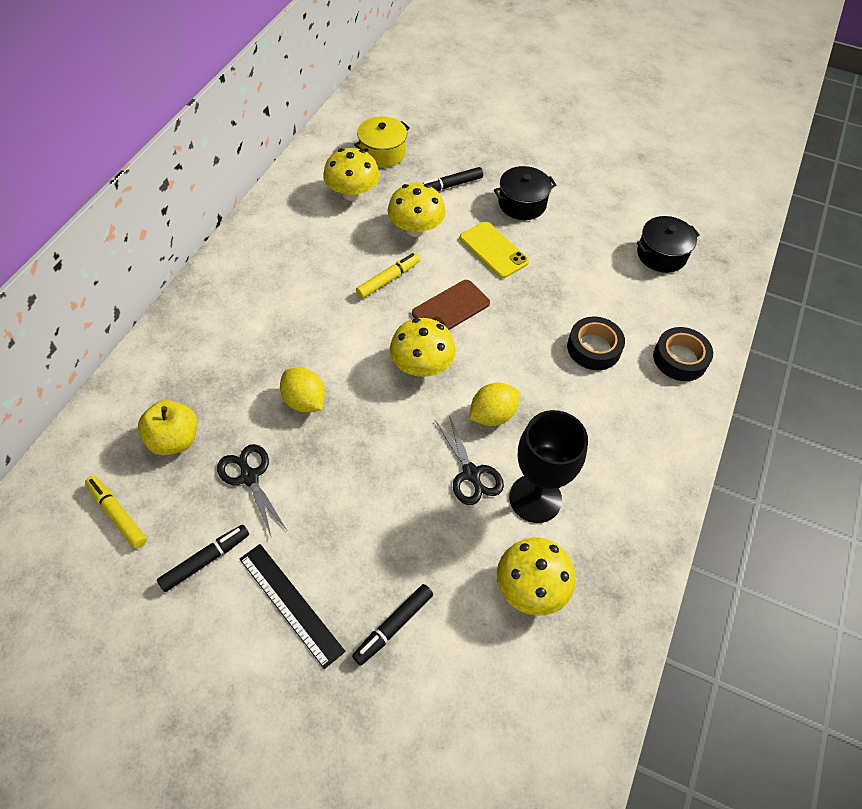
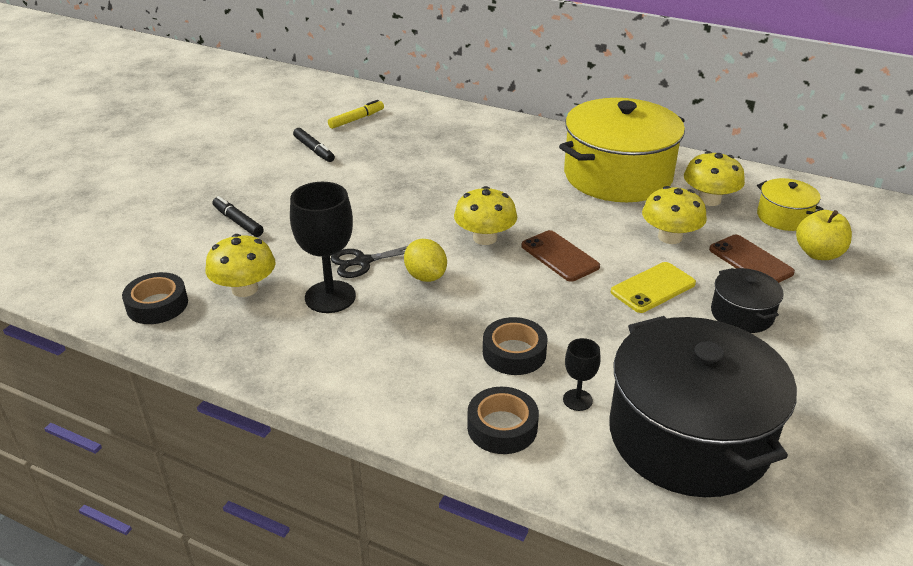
camera: 95 degrees right, 20 degrees down
(174, 440) = (413, 133): yellow apple -> yellow apple (818, 253)
(249, 477) = (377, 162): black scissors -> none
(290, 604) = (271, 181): black ruler -> none
(303, 251) = (618, 176): none -> yellow pot
(304, 401) = (446, 181): yellow lemon -> none
(388, 279) = (592, 220): yellow marker -> none
(450, 185) = (750, 261): black marker -> brown phone
(572, 681) = (157, 305): none -> black tape
(640, 311) = (577, 400): none -> black goblet
(661, 254) = (689, 436): black pot -> black pot, size x2.19

